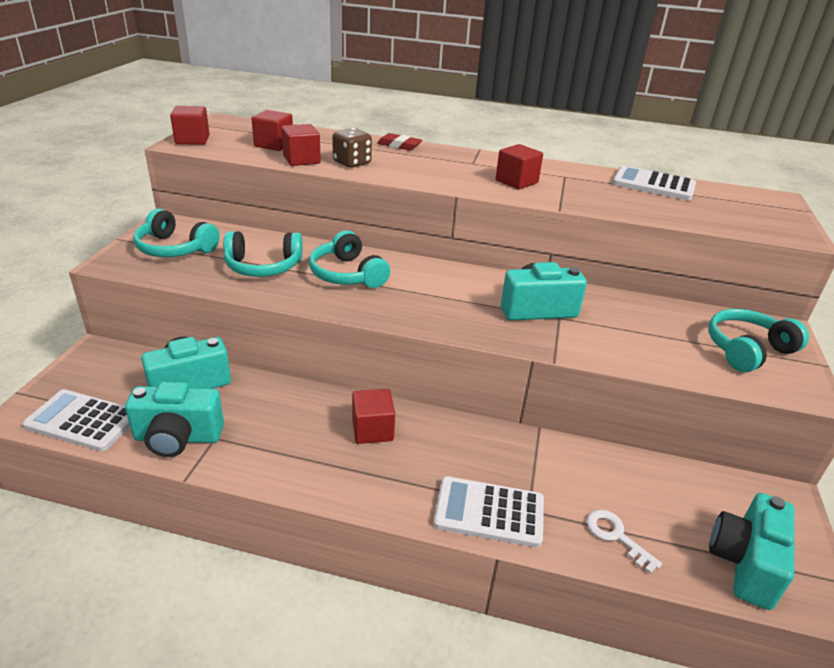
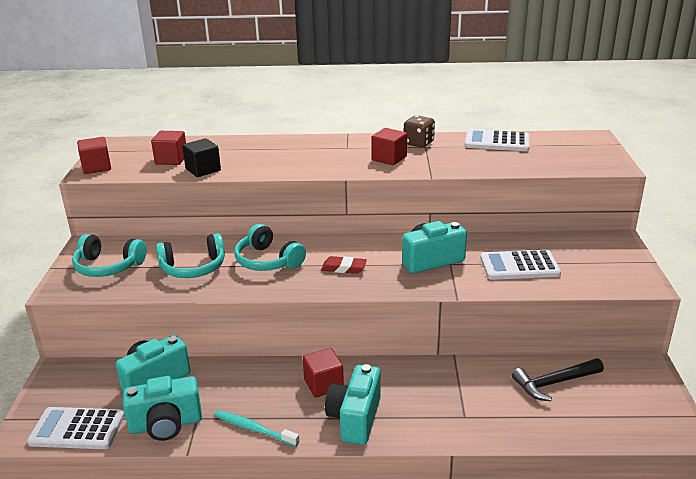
camera: 10 degrees left, 5 degrees down
(272, 466) = (254, 429): none -> turquoise toothbrush
(301, 160) = (203, 170): red cube -> black cube
(352, 163) = (247, 165): brown dice -> brown dice (418, 143)
(399, 145) = (279, 141): red eraser -> red eraser (344, 268)
(489, 512) = (436, 425): white calculator -> white calculator (519, 266)
(616, 536) = (533, 421): white key -> none
(656, 491) = (554, 383): none -> black hammer
(744, 563) = (627, 418): turquoise camera -> turquoise camera (355, 418)
(747, 350) = (596, 261): turquoise headphones -> none

